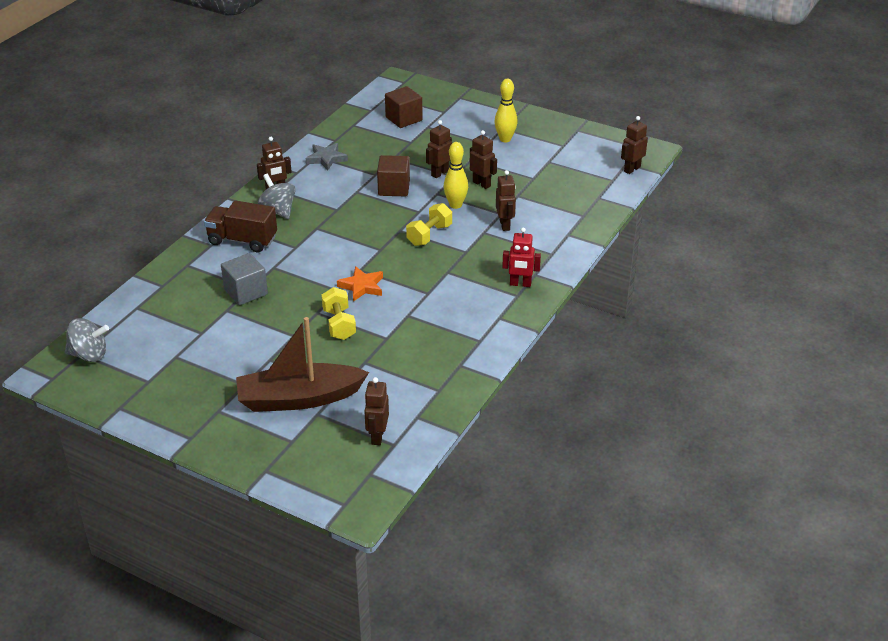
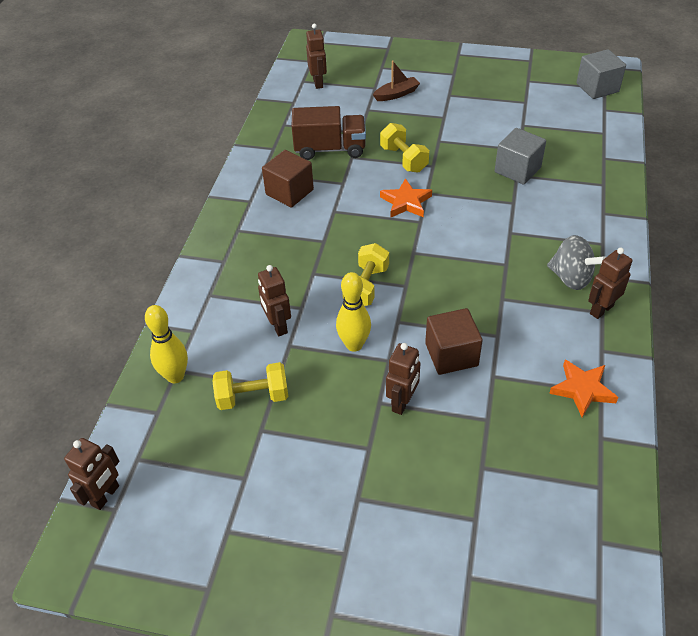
camera: 165 degrees right, 10 degrees up
(89, 355) = (597, 88): grey spinning top -> grey cube
(242, 240) = (574, 226): brown truck -> brown truck (330, 149)
(299, 398) = (396, 94): brown boat -> brown boat, size x0.45
(326, 158) = (582, 390): grey star -> orange star
(404, 119) = (527, 530): brown cube -> brown cube (289, 192)
(481, 184) = (333, 396): brown robot -> none
(505, 139) = (330, 520): yellow bowling pin -> yellow bowling pin (175, 376)
(520, 284) = (237, 244): red robot -> none
(533, 193) = (253, 397): none -> yellow dumbbell

